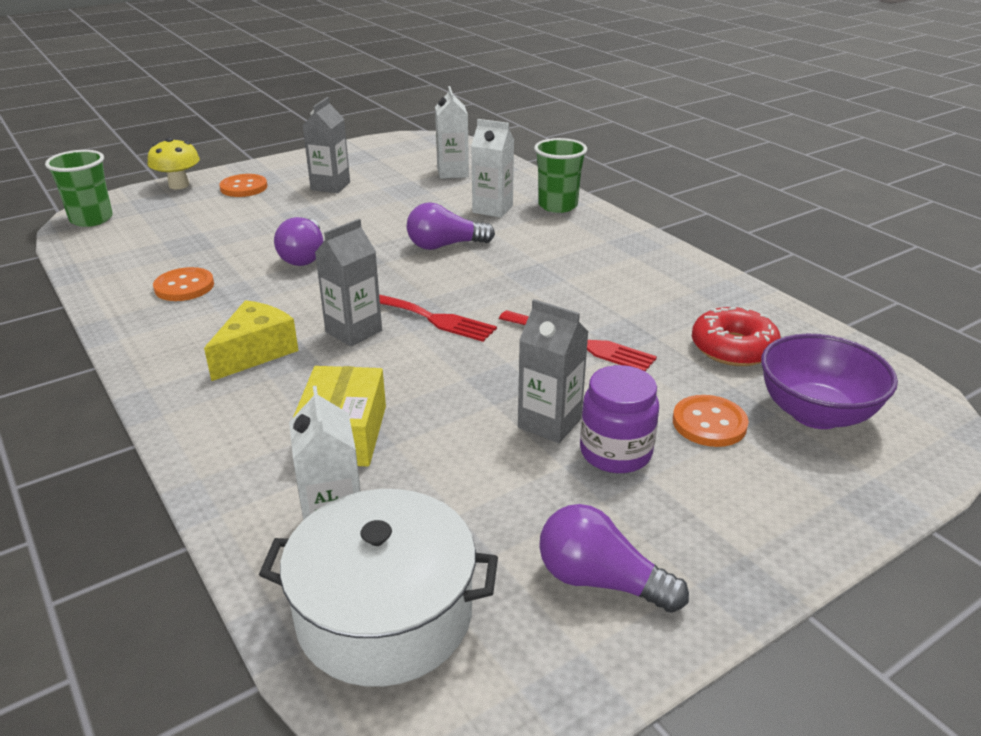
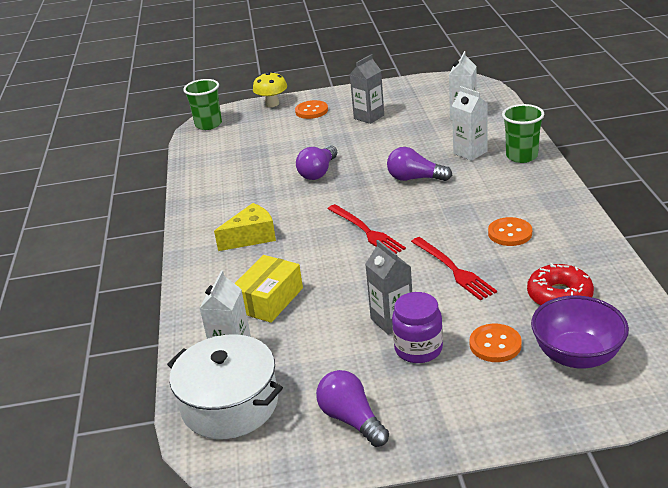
camera: 30 degrees right, 0 degrees up
(184, 286) = (236, 183): orange button -> orange button (510, 233)
(353, 331) = (315, 233): grey carton -> none

